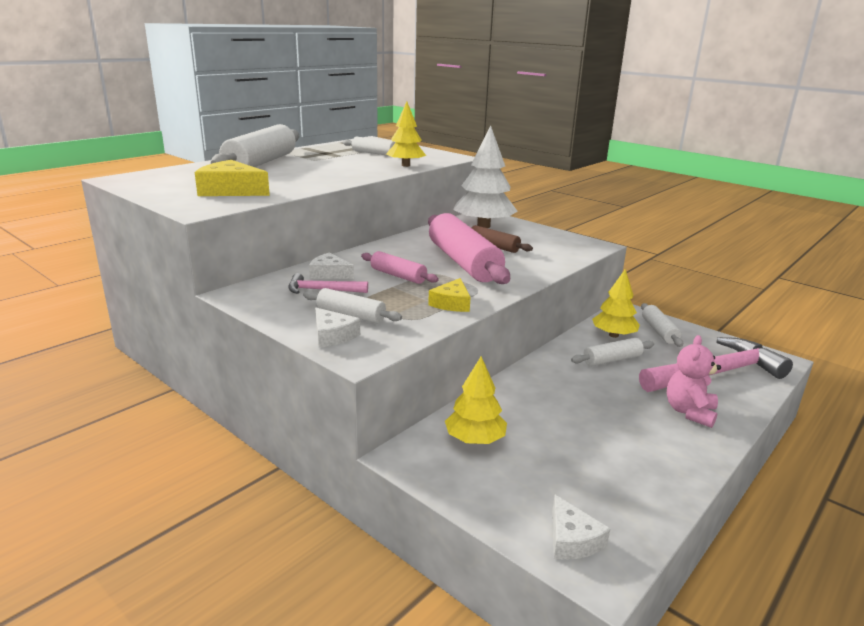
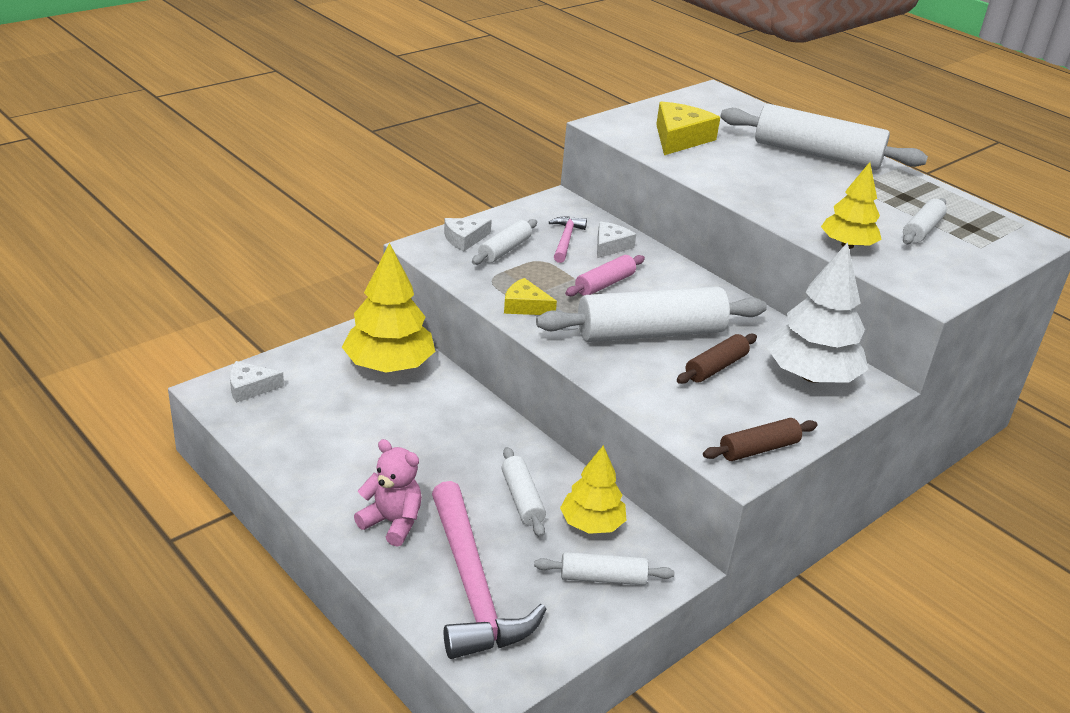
camera: 95 degrees right, 10 degrees up
(463, 262) = (650, 333): pink rolling pin -> white rolling pin
(475, 439) = (389, 365): yellow tree -> yellow tree, size x1.60
(572, 240) = (759, 449): none -> brown rolling pin

